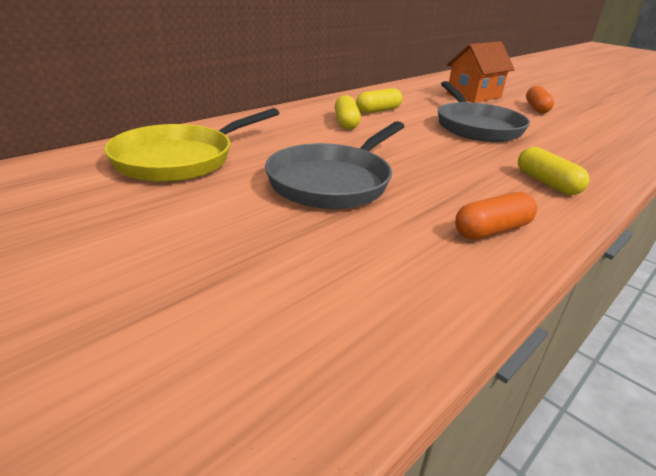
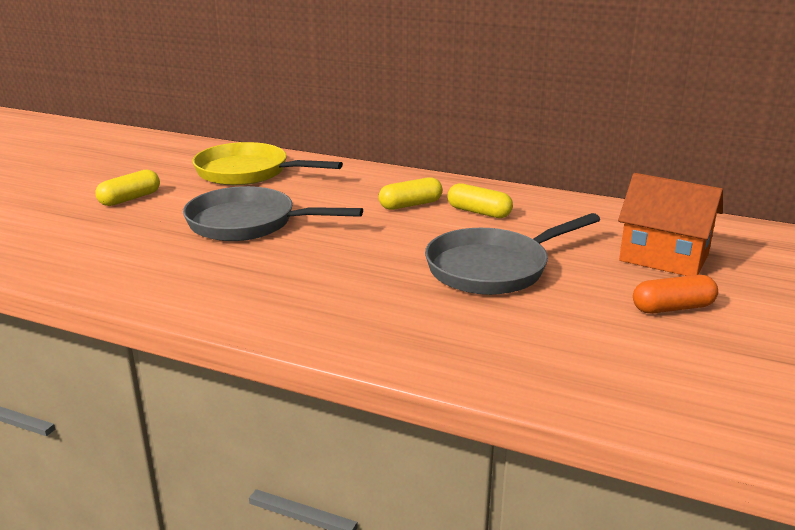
camera: 70 degrees right, 5 degrees down
(492, 230) = (196, 290): orange capsule -> none
(547, 183) = (330, 314): yellow capsule -> yellow capsule (130, 199)

